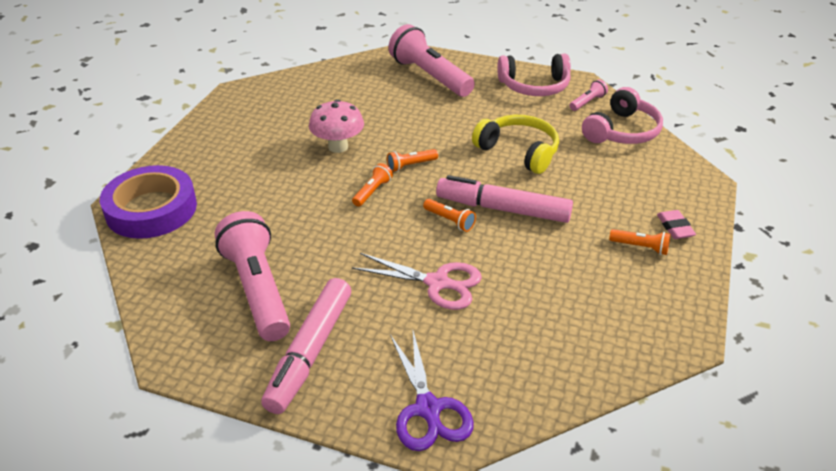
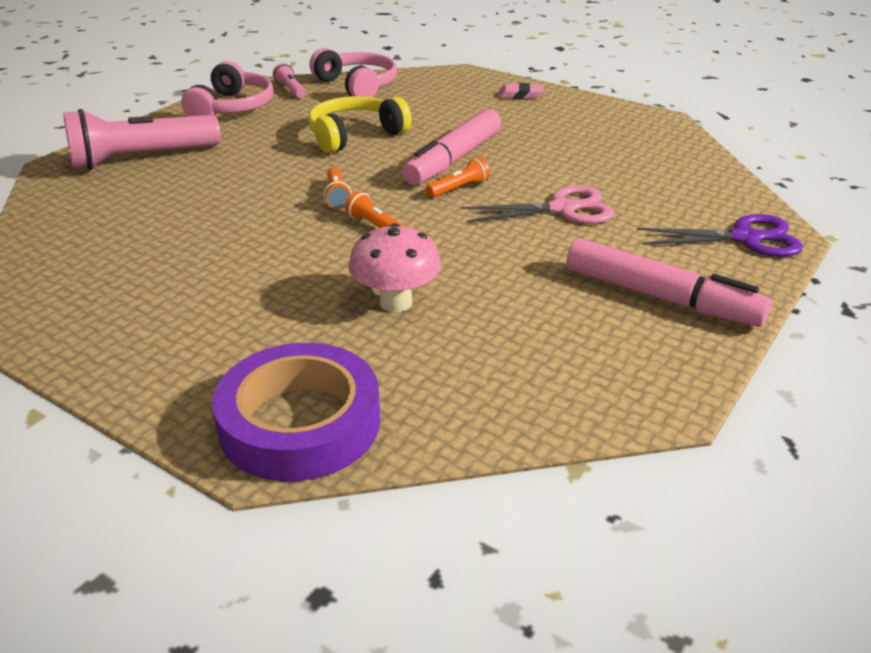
camera: 75 degrees left, 5 degrees down
(258, 289) = (540, 326): pink flashlight -> none
(338, 147) = (254, 239): pink mushroom -> pink mushroom (396, 302)
(438, 283) = (563, 209): pink scissors -> pink scissors turned 45 degrees clockwise
(640, 247) = (541, 112): orange flashlight -> none

